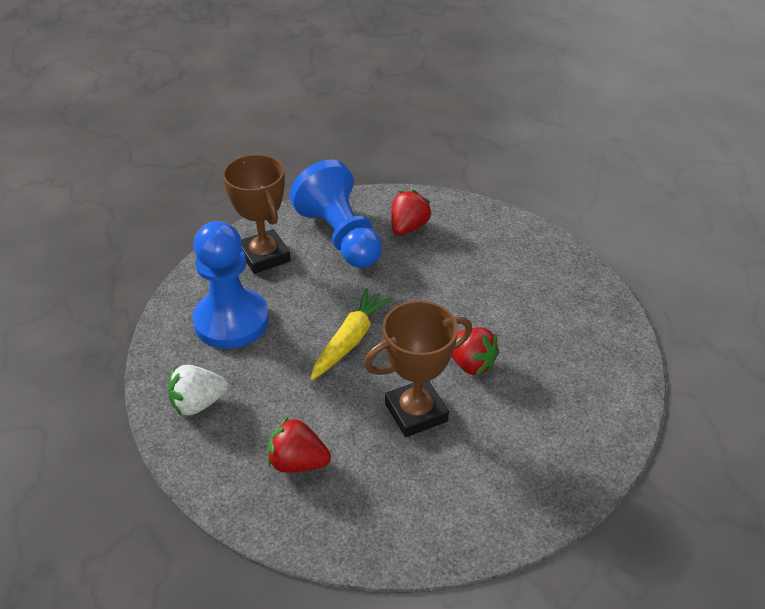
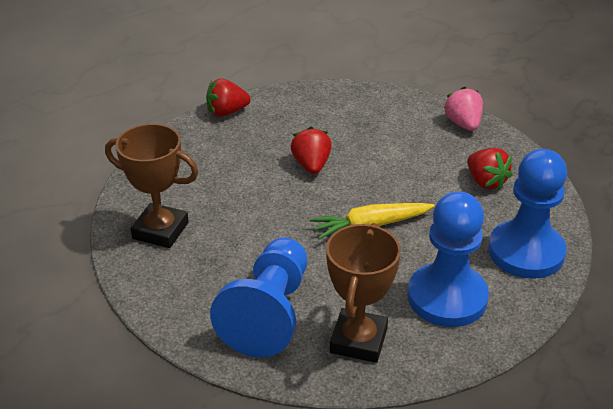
camera: 135 degrees left, 5 degrees down
(198, 403) = (526, 252): white strawberry -> blue pawn
(398, 538) = (463, 124): none -> pink strawberry
(408, 227) = (202, 281): red strawberry -> red strawberry (227, 112)
(416, 412) = (382, 163): brown trophy -> brown trophy (160, 230)

